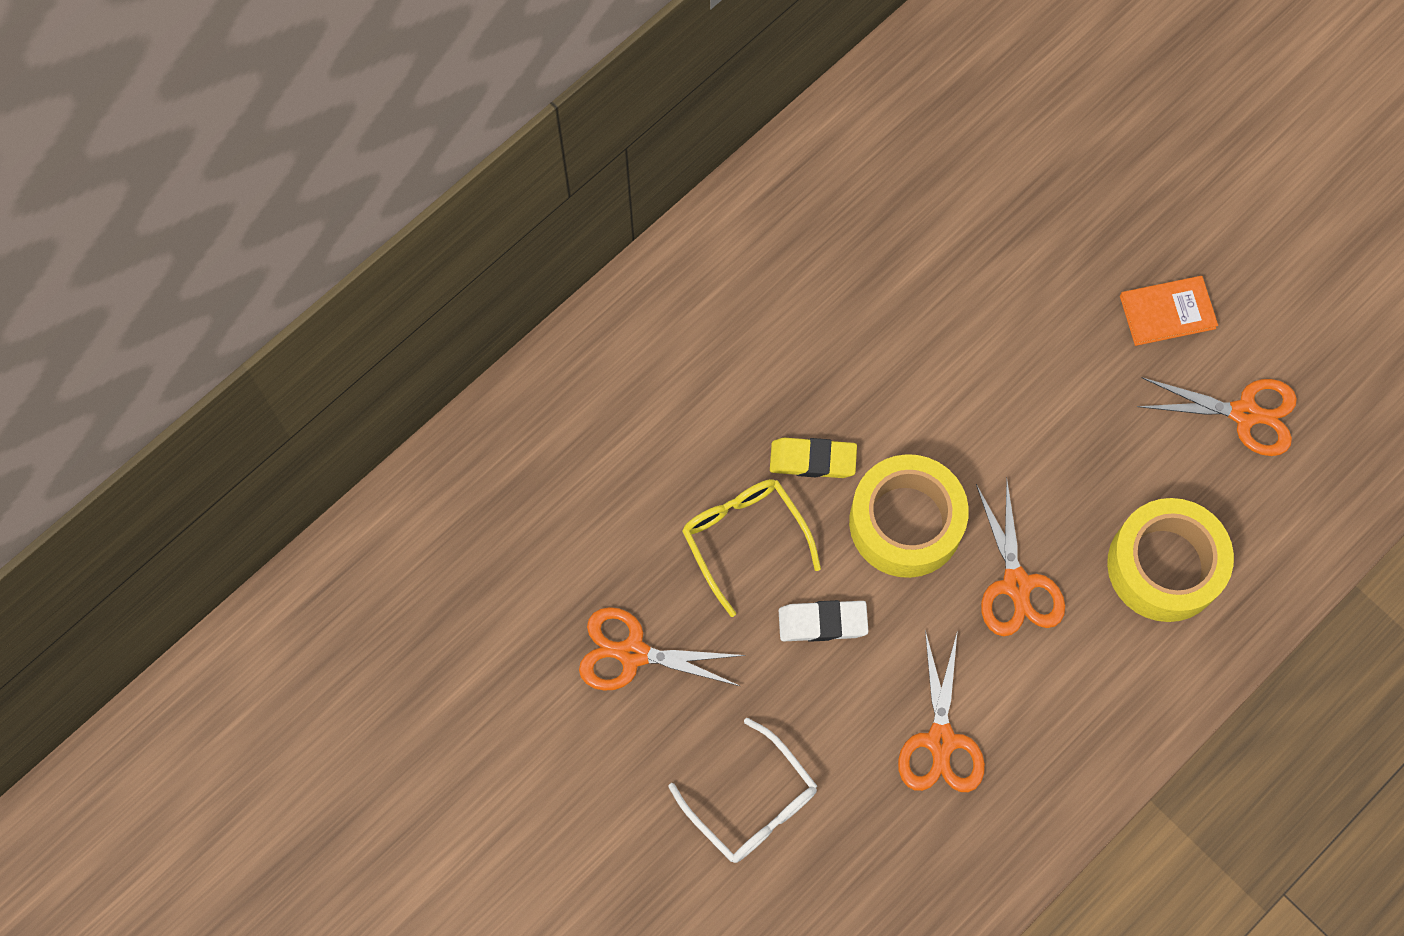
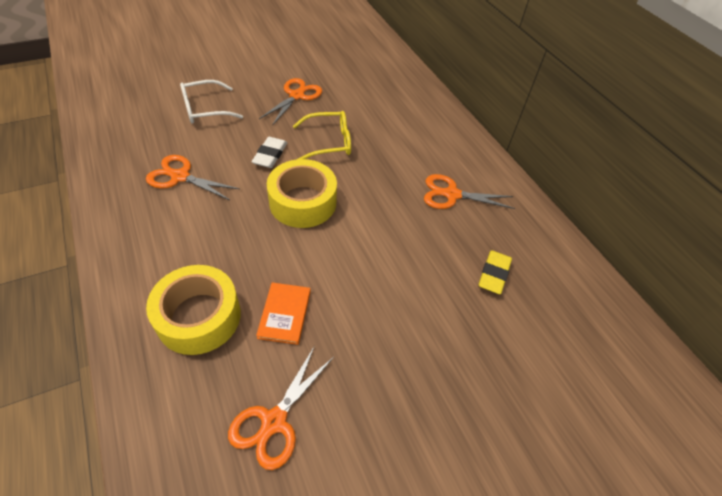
camera: 105 degrees right, 20 degrees down
(812, 460) = (357, 178): yellow eraser -> yellow eraser (494, 274)
(1016, 584) = (238, 236): orange scissors -> orange scissors (452, 194)
(1167, 312) = (378, 400): orange book -> orange book (284, 314)

